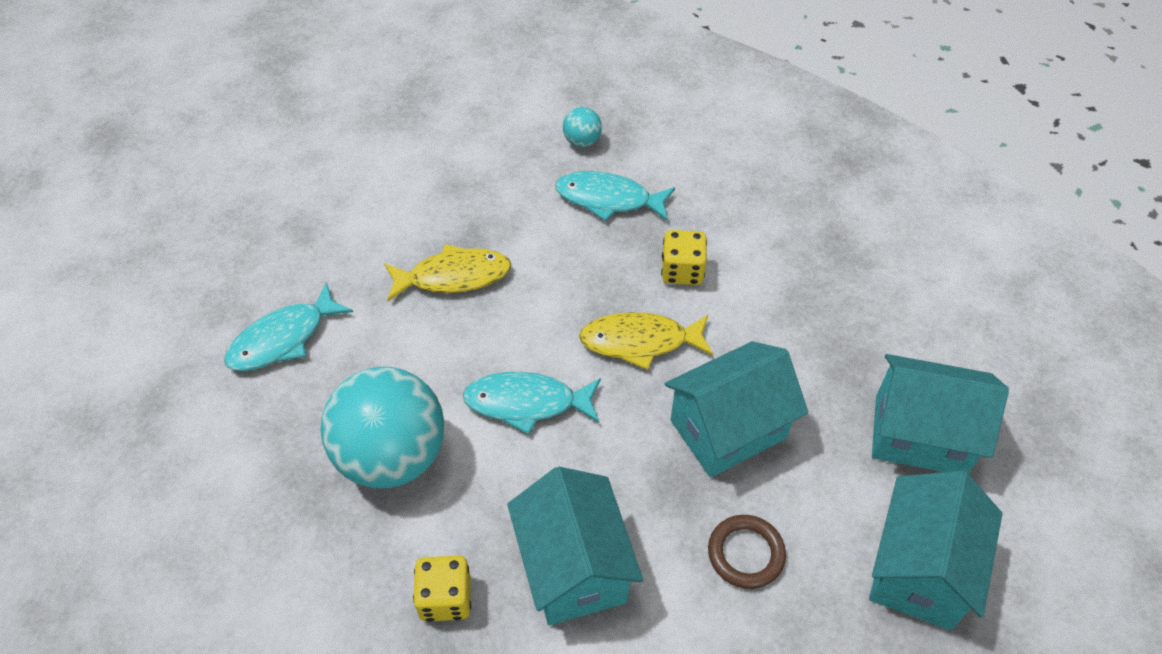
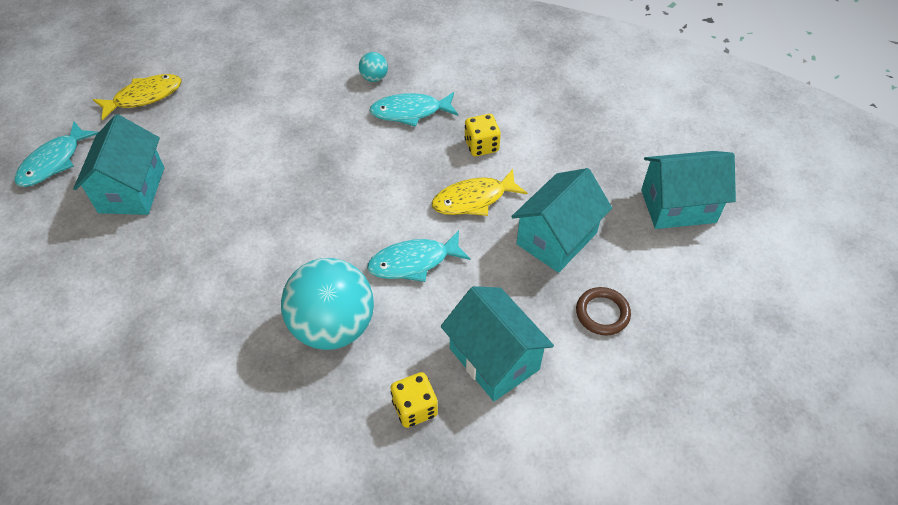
camera: 20 degrees left, 0 degrees up
(283, 338) = (214, 271): turquoise fish -> turquoise fish (54, 162)
(453, 277) = (323, 193): yellow fish -> yellow fish (144, 97)
(919, 570) = (713, 288): turquoise house -> turquoise house (132, 190)

